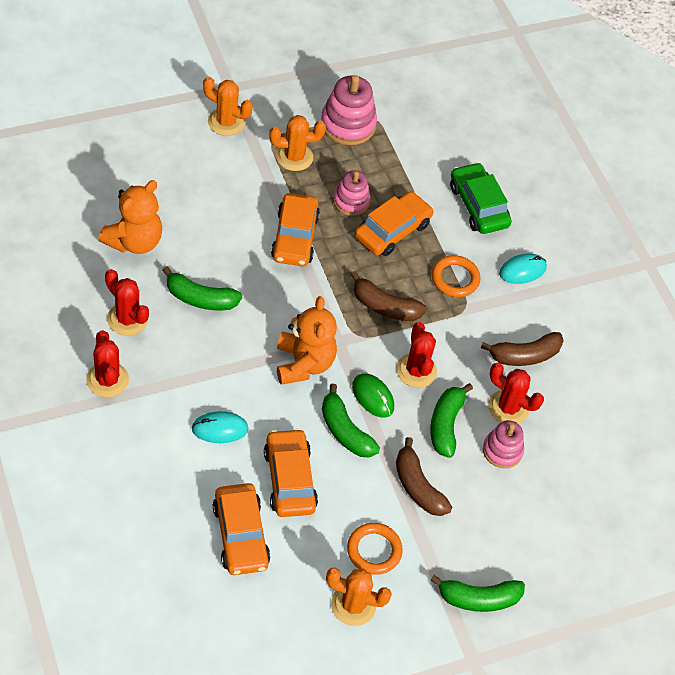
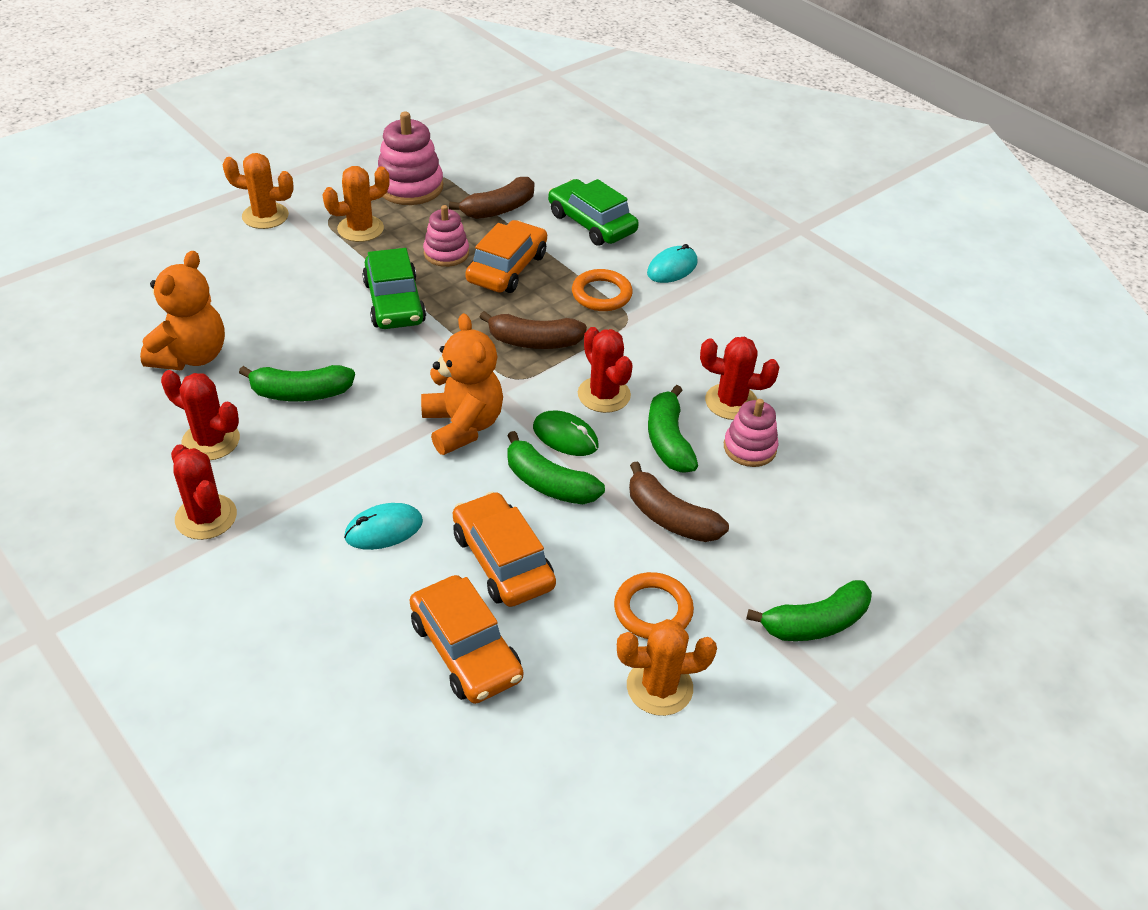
camera: 15 degrees left, 10 degrees down
(294, 237) = (394, 302): orange car -> green car
(524, 355) = (720, 346): brown banana -> brown banana (499, 209)

